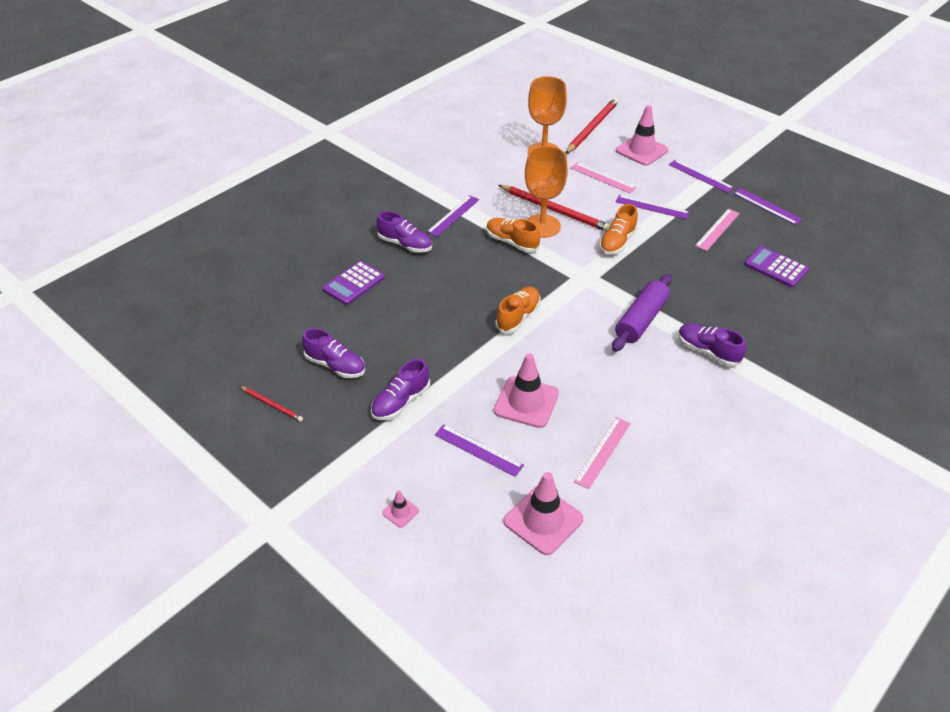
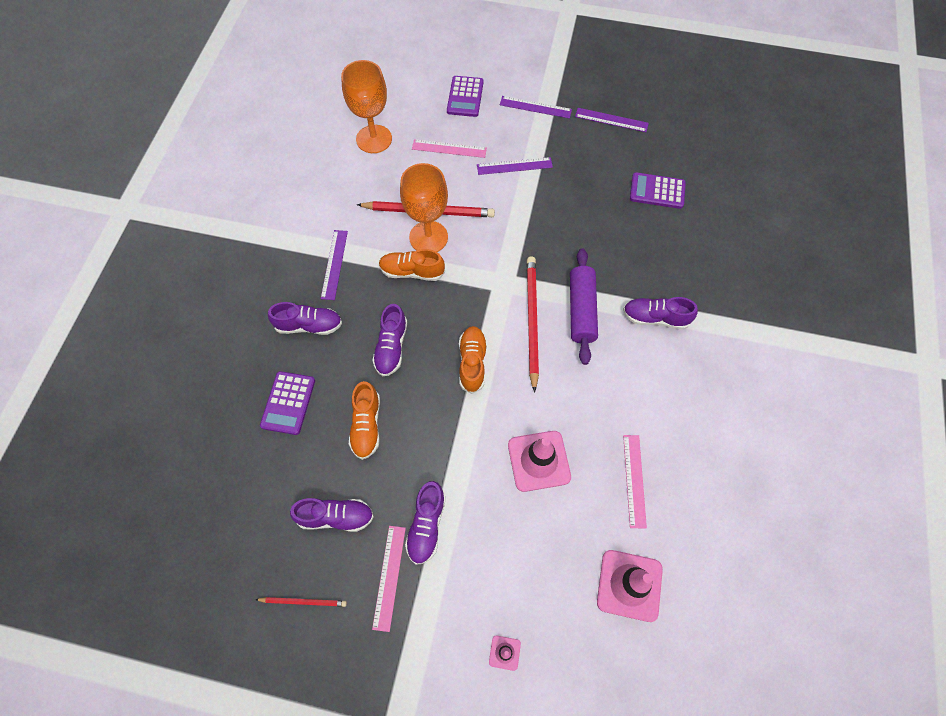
camera: 30 degrees left, 20 degrees up
(459, 281) = (391, 347): none -> purple shoe
(478, 450) = (530, 541): purple ruler -> none
(592, 128) = (402, 86): red pencil -> red pencil (532, 321)
(617, 242) = (508, 225): orange shoe -> orange shoe (366, 425)
(641, 150) = (465, 97): pink traffic cone -> purple calculator
(717, 229) = (586, 168): pink ruler -> pink ruler (389, 577)

